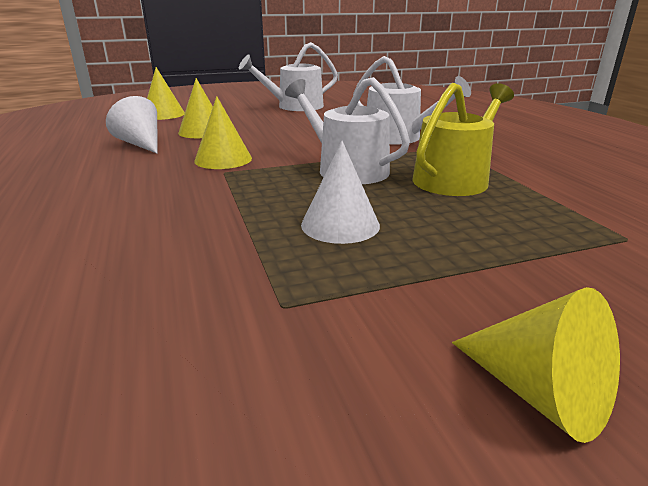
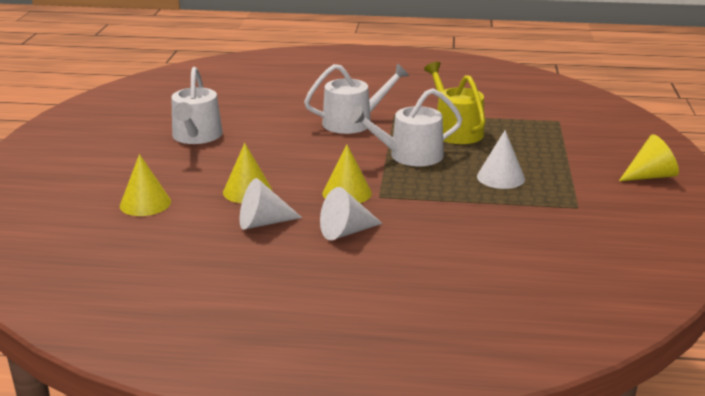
camera: 65 degrees left, 0 degrees up
(129, 172) = (346, 232): none -> white cone

